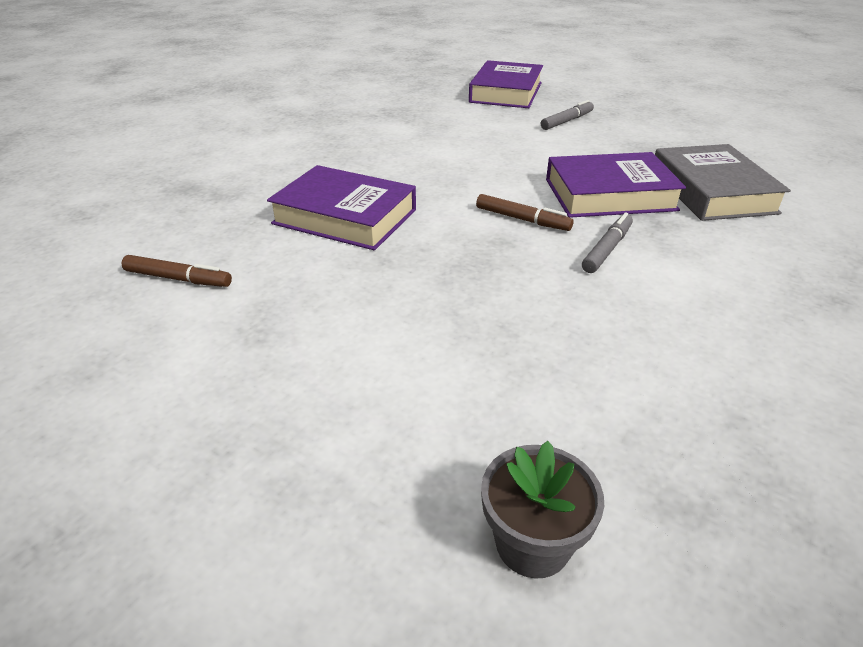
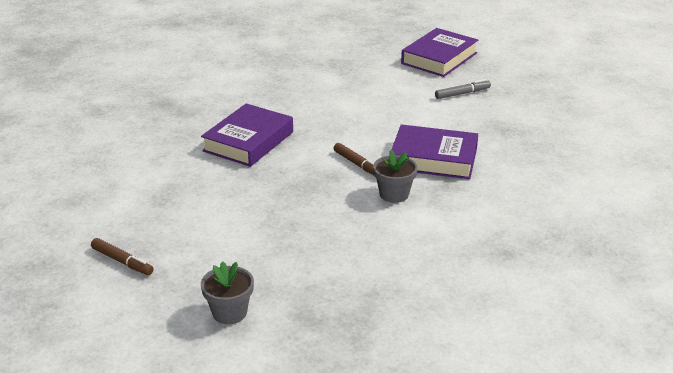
camera: 20 degrees right, 5 degrees down
(178, 279) = (135, 162): brown marker -> brown marker (122, 261)
(345, 216) = (248, 141): purple book -> purple book turned 75 degrees clockwise
(607, 249) = (394, 194): grey marker -> grey flower pot
(711, 191) = (510, 170): grey book -> none

